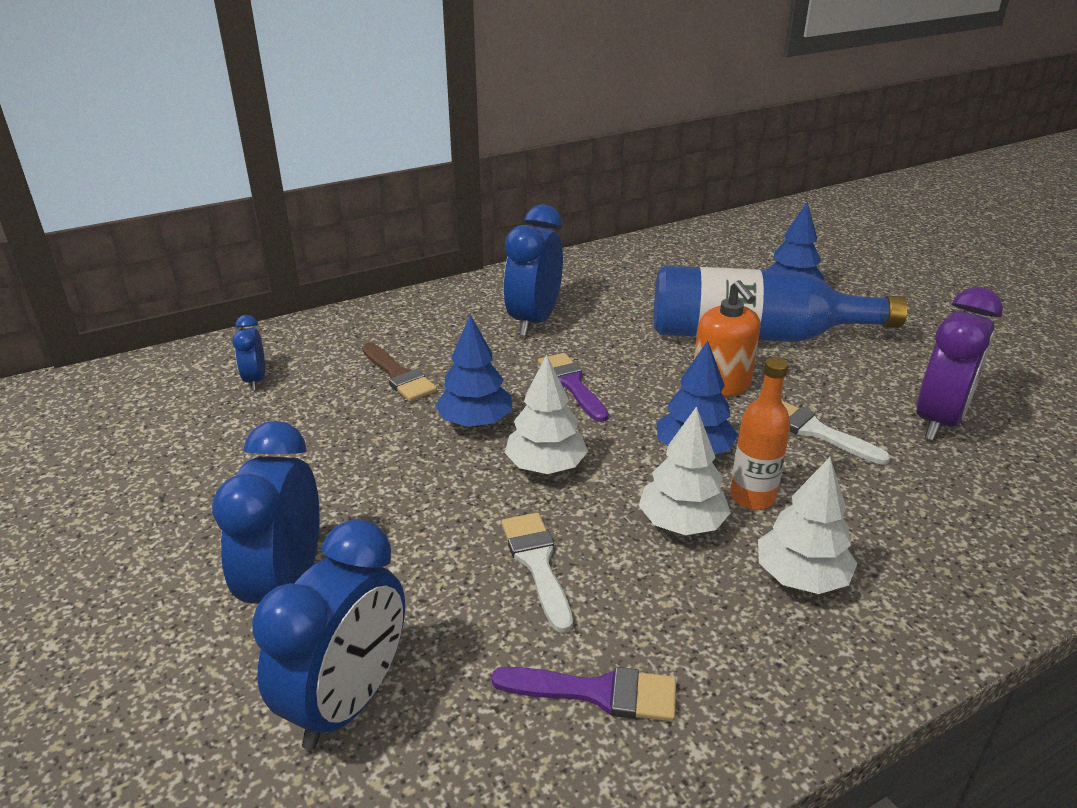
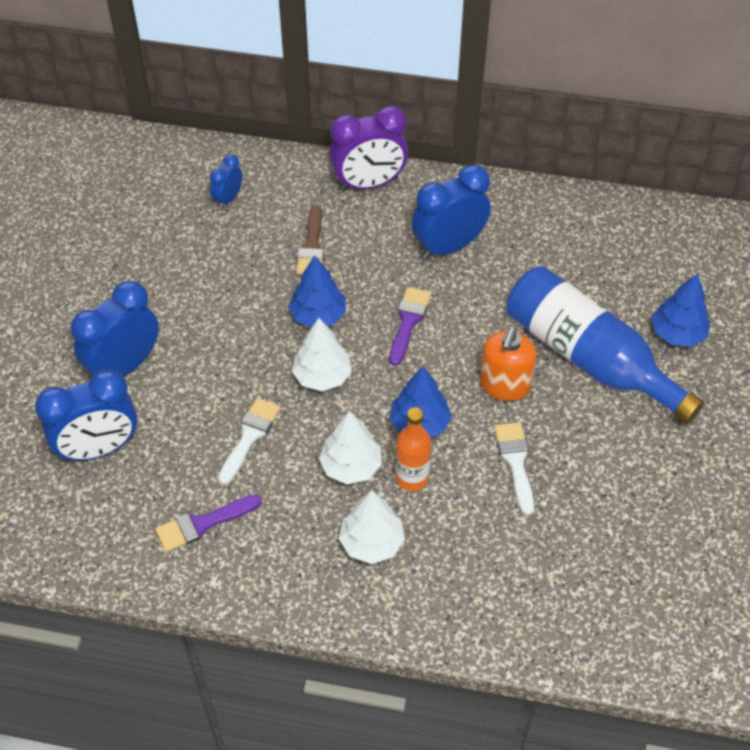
camera: 40 degrees right, 20 degrees up
(597, 692) = (203, 524): purple brush -> purple brush turned 105 degrees clockwise
(939, 421) = (612, 511): purple clock -> purple clock (369, 184)

